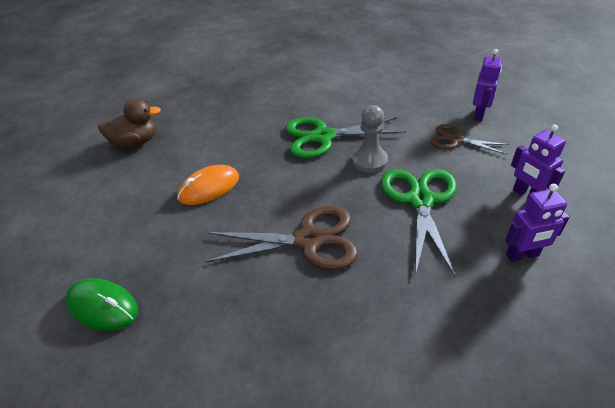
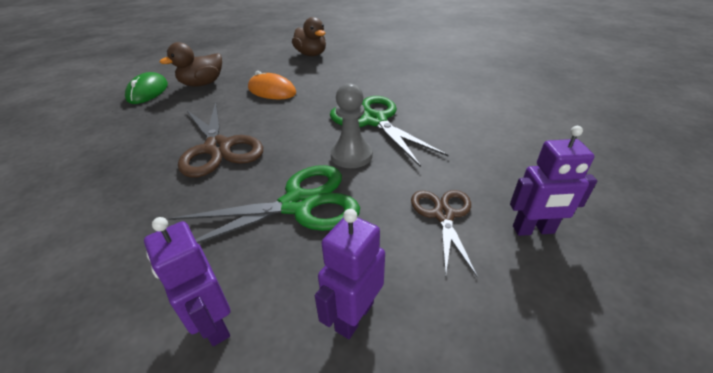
camera: 65 degrees right, 5 degrees down
(131, 246) = (202, 84): none -> brown duck

